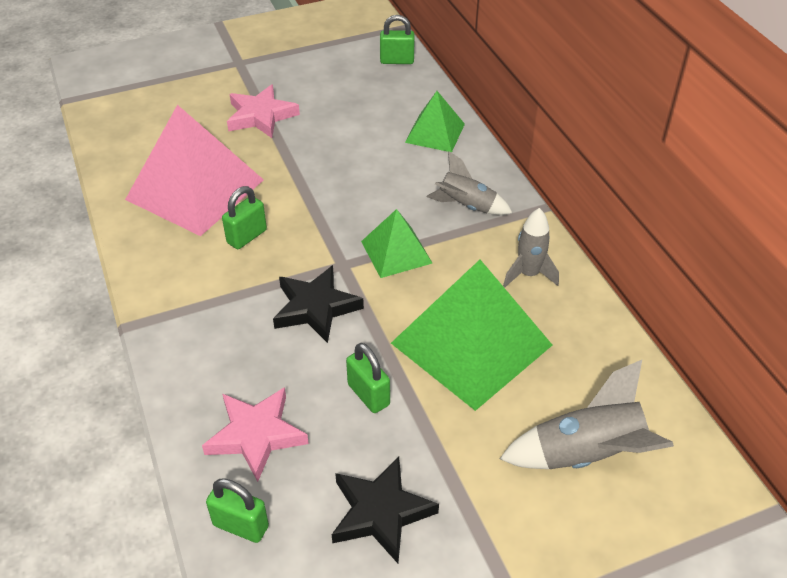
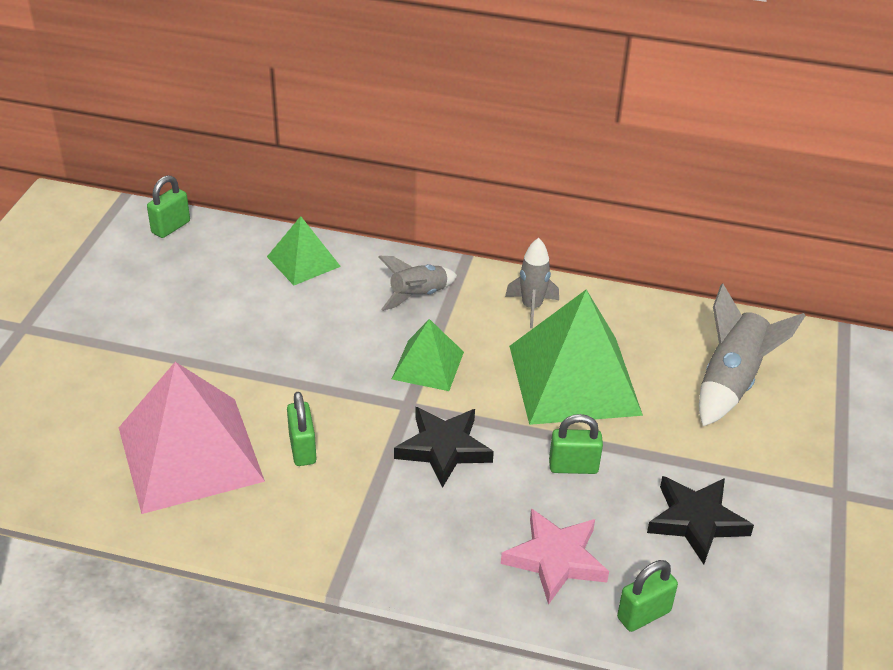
camera: 55 degrees left, 5 degrees down
(261, 116) = (134, 354): pink star -> none

